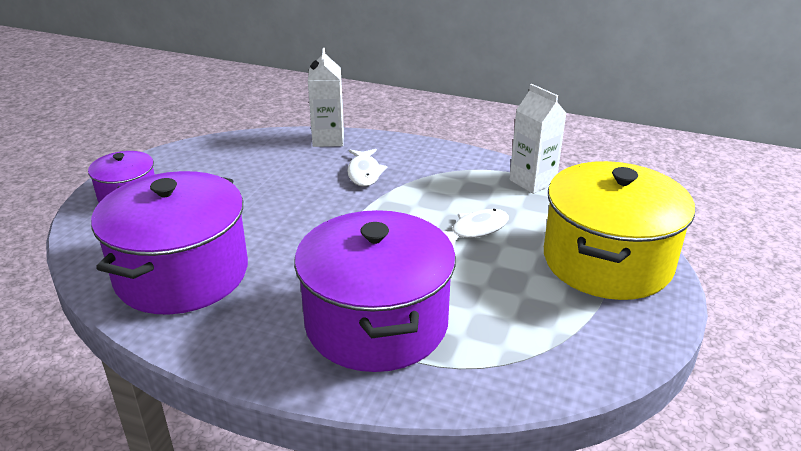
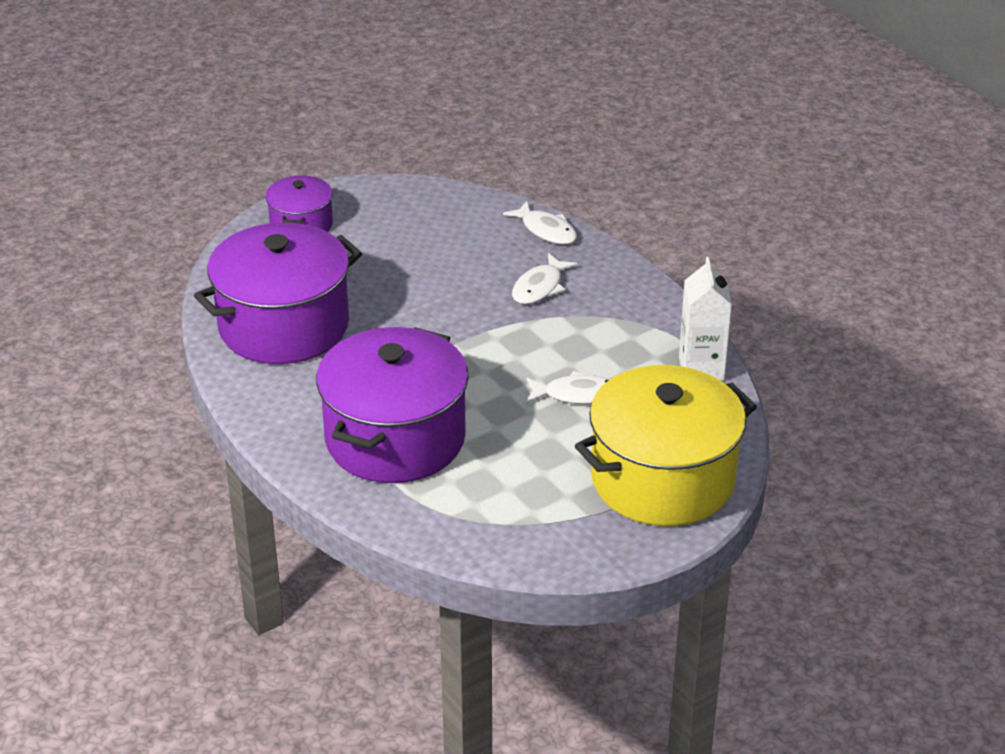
camera: 35 degrees right, 5 degrees up
(328, 139) = (546, 230): white carton -> white fish

